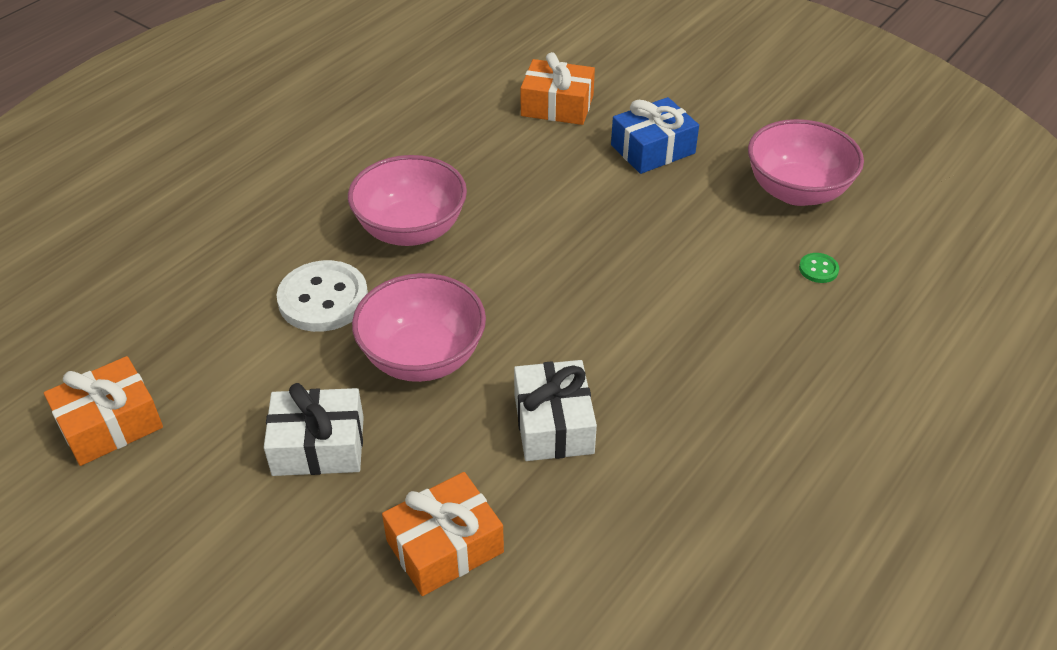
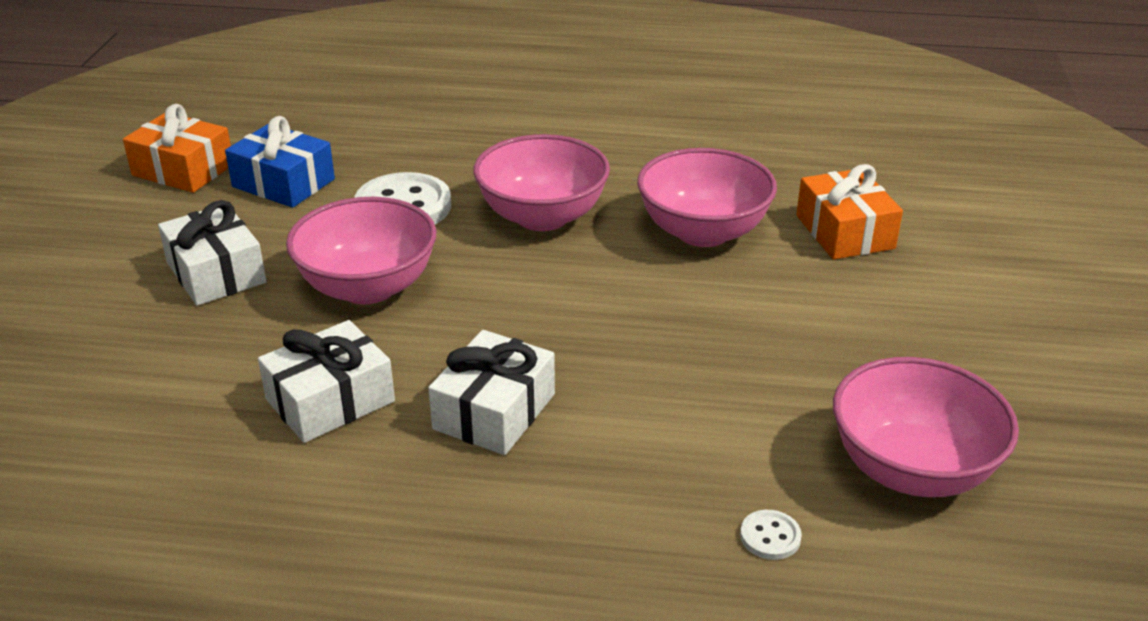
camera: 60 degrees right, 10 degrees down
(444, 546) = (128, 387): orange gift -> none
(502, 163) = (703, 232): none -> pink bowl
(627, 341) = (494, 411): none -> white gift
(653, 149) = (851, 323): blue gift -> blue gift (283, 183)
(818, 269) = (770, 536): green button -> white button

